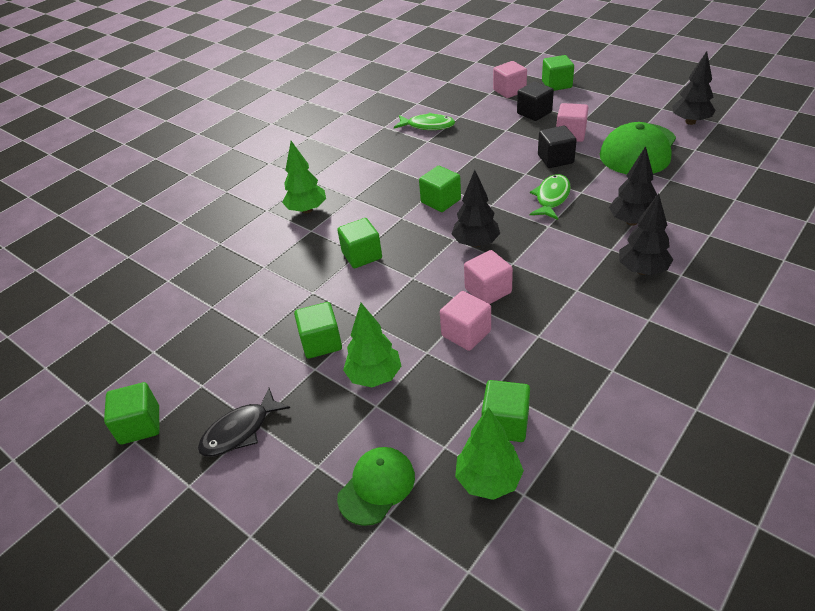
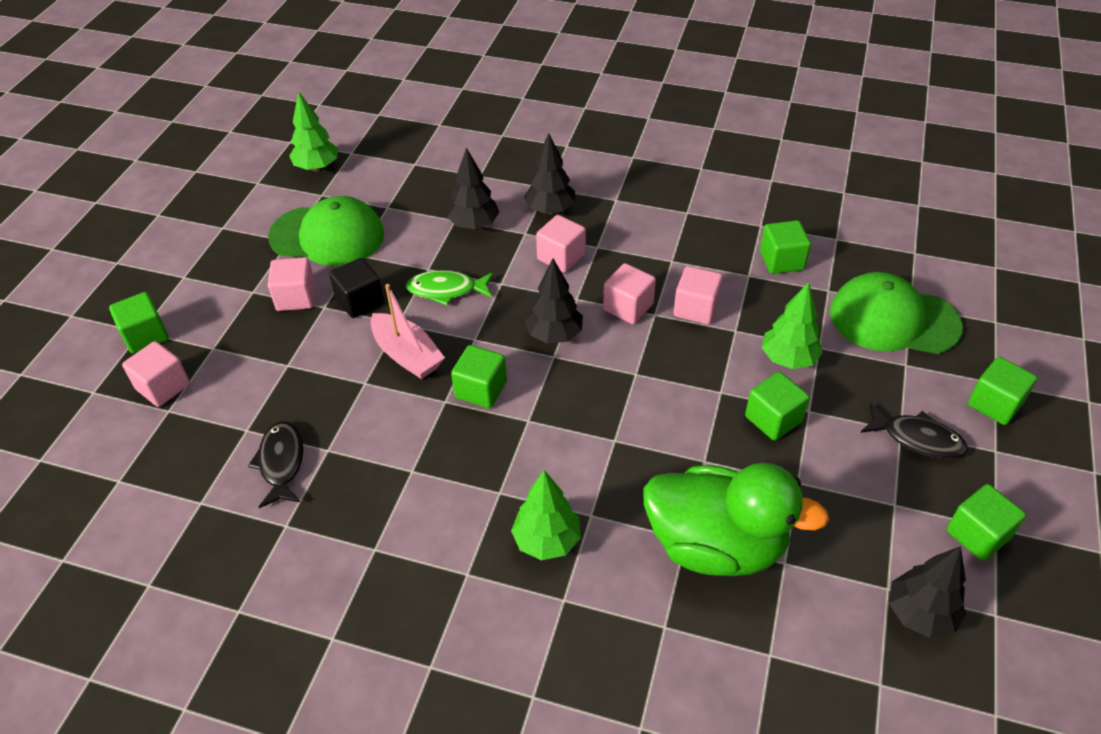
camera: 115 degrees left, 5 degrees up
(248, 278) = (716, 545): none -> green duck
(362, 255) = (618, 435): green cube -> green cube (994, 404)
(376, 486) = (893, 319): green cap -> green cap, size x1.67
(427, 126) = (281, 463): green fish -> black fish
(488, 480) = (839, 258): green tree -> green tree (317, 167)
(490, 174) = (407, 355): none -> pink boat
(534, 113) = (236, 344): black cube -> none
(569, 264) = (561, 257): none -> pink cube
(690, 122) = (258, 202): black tree -> black tree (920, 614)

